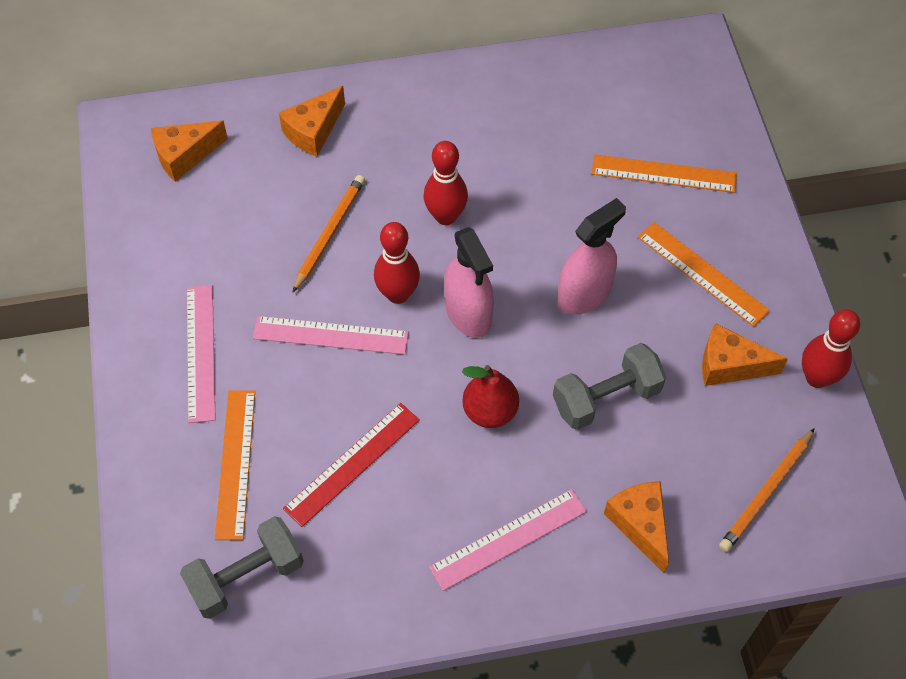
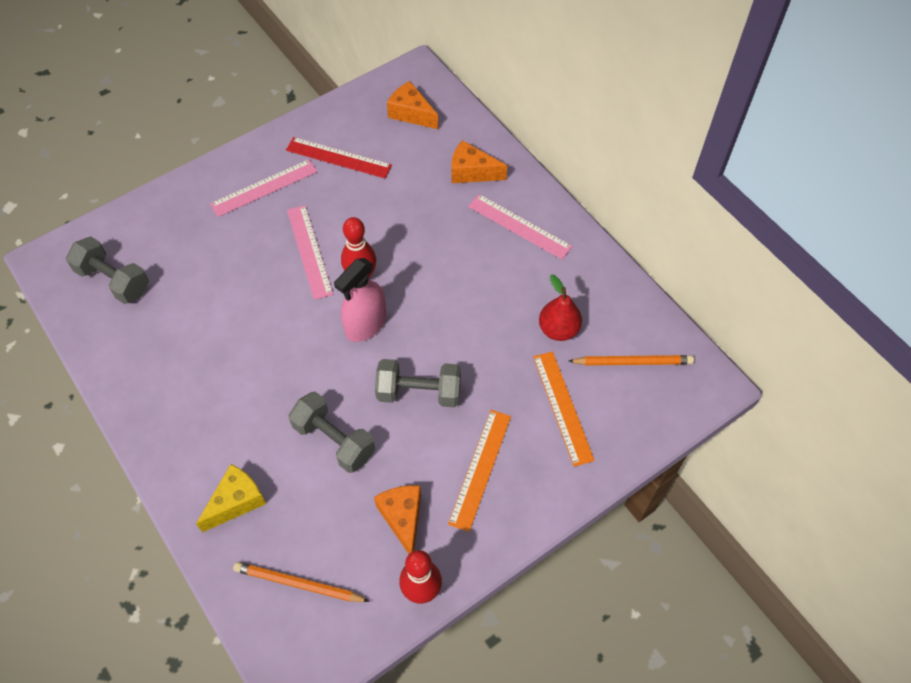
camera: 65 degrees right, 0 degrees up
(235, 463) = (191, 241): orange ruler -> none
(329, 233) = (391, 216): orange pencil -> orange pencil (632, 362)
(352, 464) = (216, 304): red ruler -> red ruler (338, 158)
(445, 216) = (442, 278): red bowling pin -> none
(490, 411) = (290, 369): red pear -> red pear (558, 329)
(508, 539) = (193, 419): pink ruler -> pink ruler (519, 226)
(584, 294) = (419, 392): pink spray bottle -> grey dumbbell
(640, 525) = (236, 502): orange cheese -> yellow cheese

